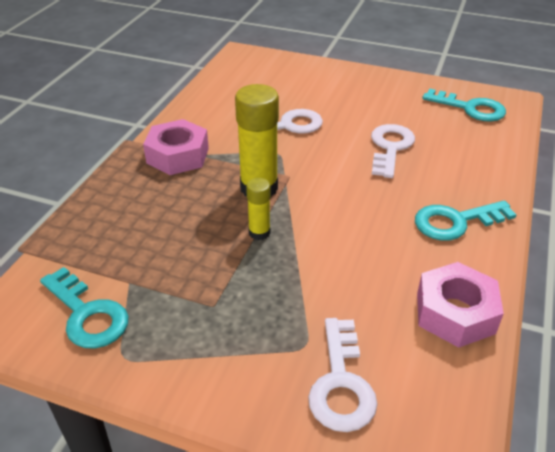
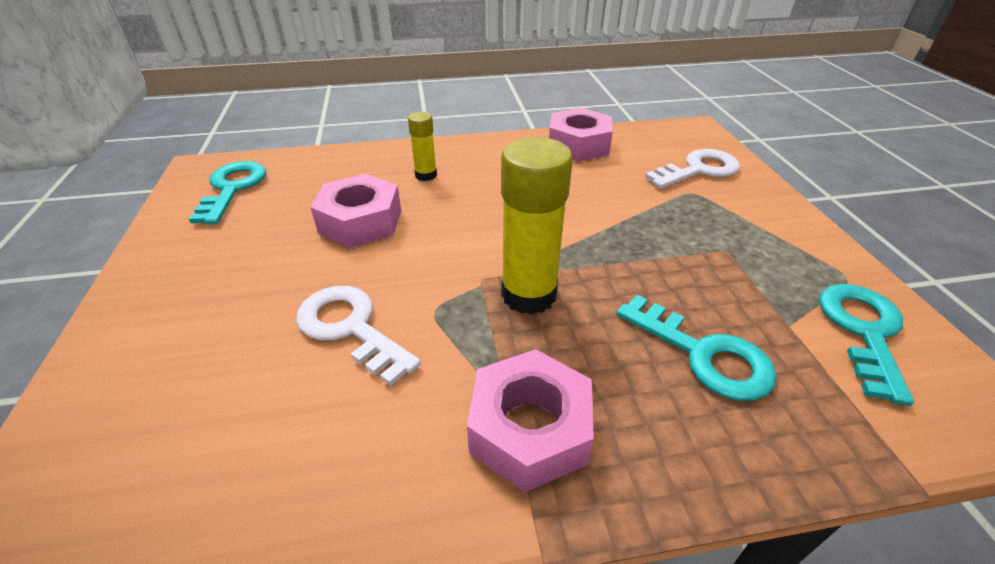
camera: 120 degrees left, 0 degrees up
(259, 232) = (604, 262): yellow glue stick -> yellow glue stick (426, 175)
(390, 147) = (360, 221): white key -> pink nut
(456, 222) = (469, 161): turquoise key -> turquoise key (703, 354)

